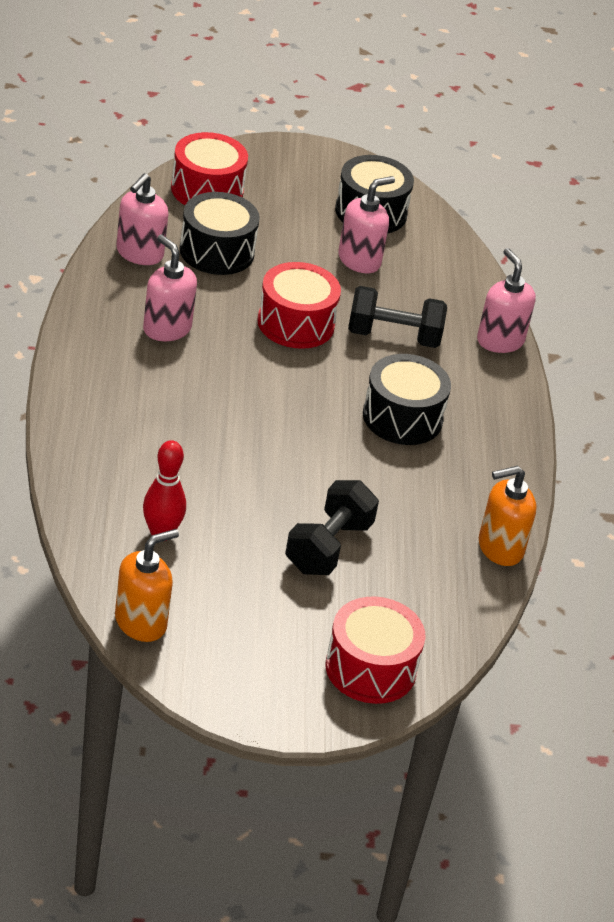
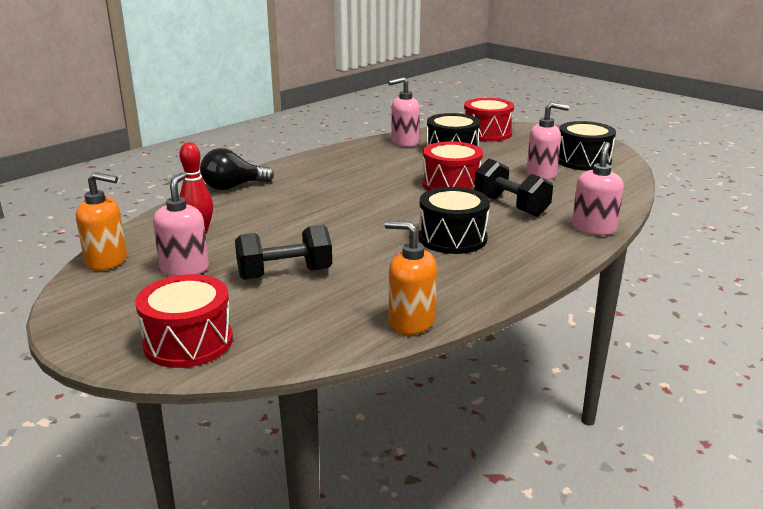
camera: 50 degrees right, 15 degrees down
(73, 439) = (233, 187): none -> black light bulb
(166, 328) = (367, 167): pink soap dispenser -> pink soap dispenser (185, 268)

